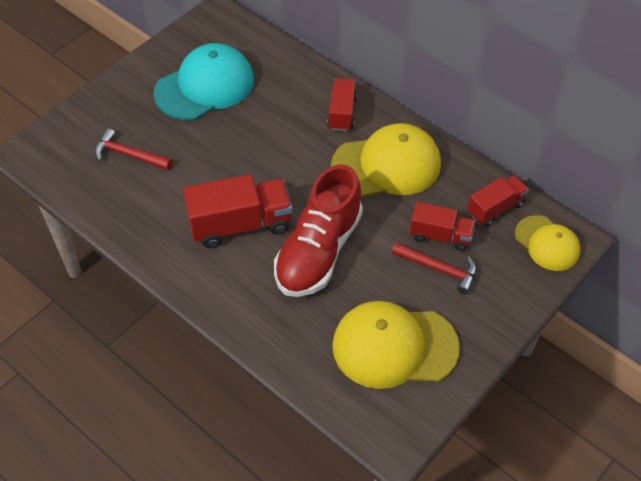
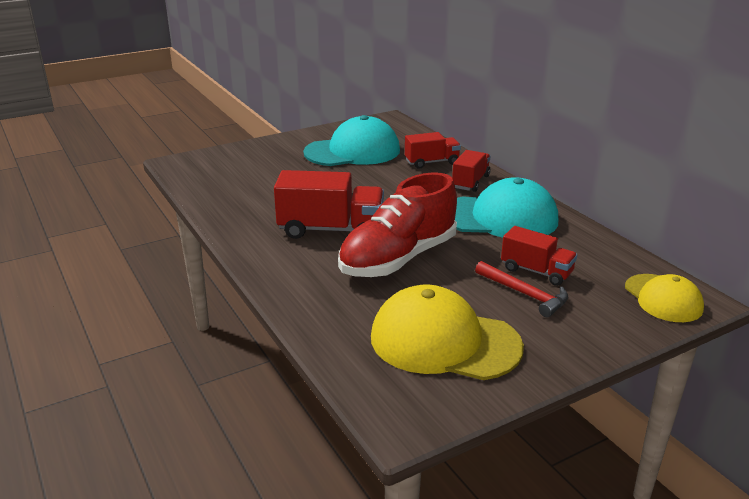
camera: 20 degrees right, 25 degrees down
(128, 154) = (259, 176): red hammer -> none
(386, 165) = (500, 217): yellow cap -> turquoise cap
(495, 208) = (608, 263): red truck -> red truck (431, 162)

